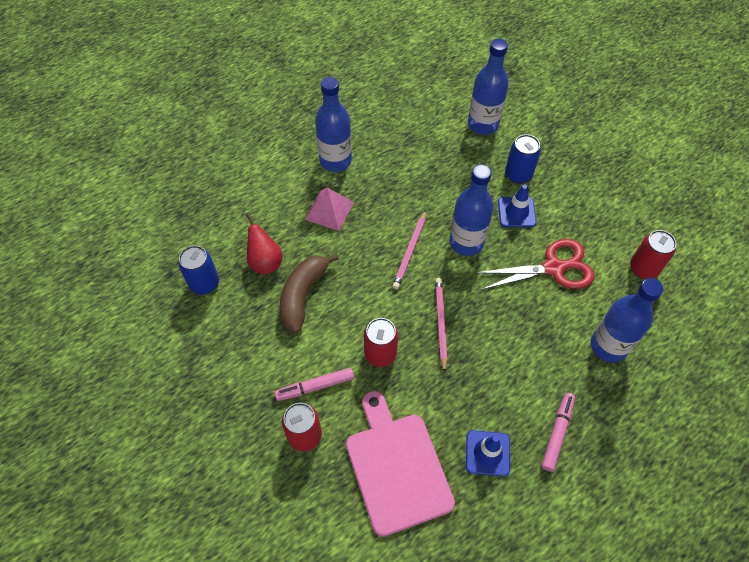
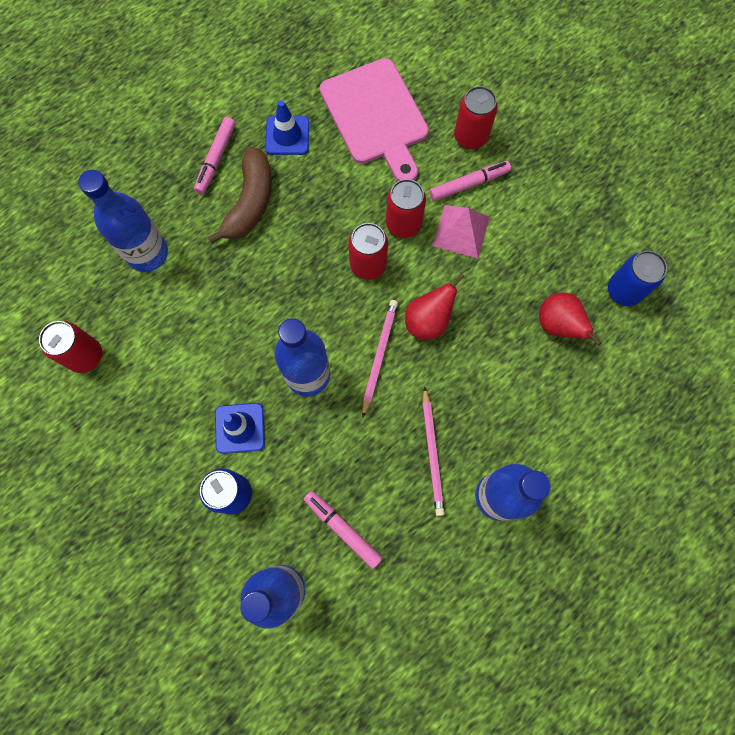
camera: 175 degrees right, 15 degrees up
(303, 295) = (502, 285): brown banana -> brown banana (250, 202)
(329, 210) = (492, 409): pink pyramid -> pink pyramid (461, 231)
(368, 273) = (428, 321): none -> red pear
(414, 321) = (368, 265): none -> red can
(440, 323) = (338, 264): pink pencil -> pink pencil (432, 453)
(442, 151) = (343, 529): none -> pink marker
(554, 268) = (198, 347): red scissors -> none

